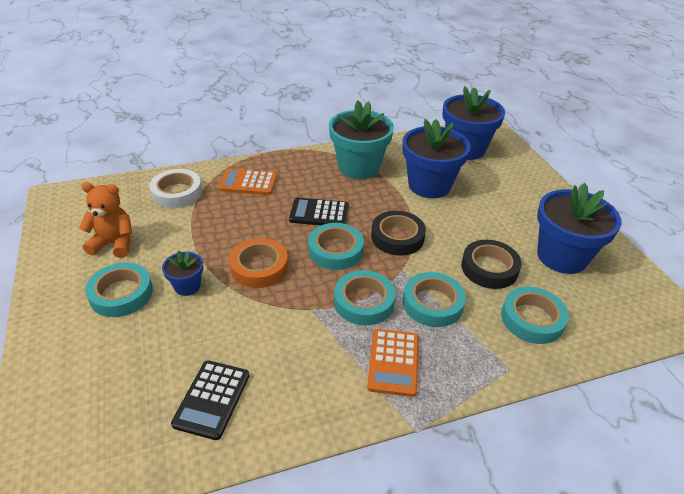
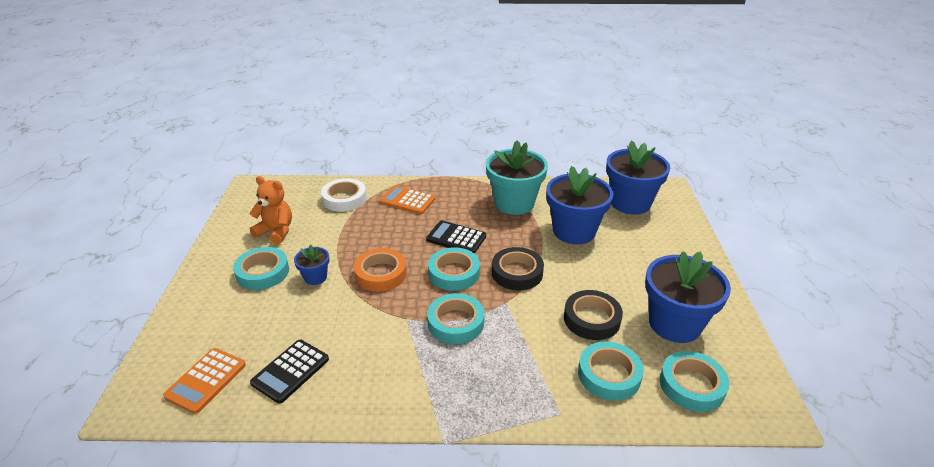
camera: 20 degrees right, 5 degrees down
(393, 362) = (455, 380): orange calculator -> orange calculator (206, 380)
(432, 303) = (518, 338): turquoise tape -> turquoise tape (692, 385)

